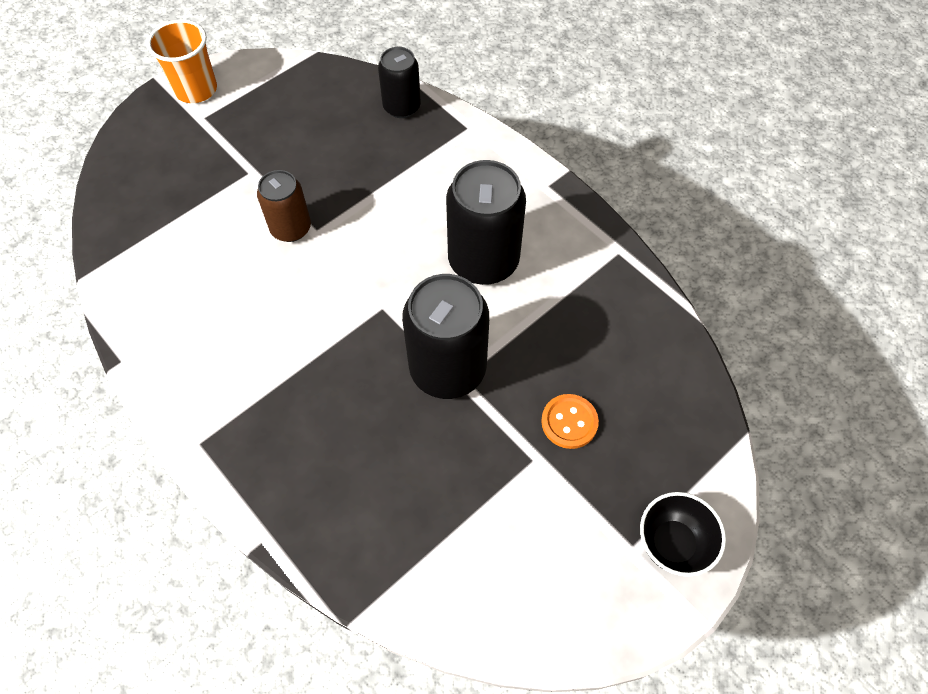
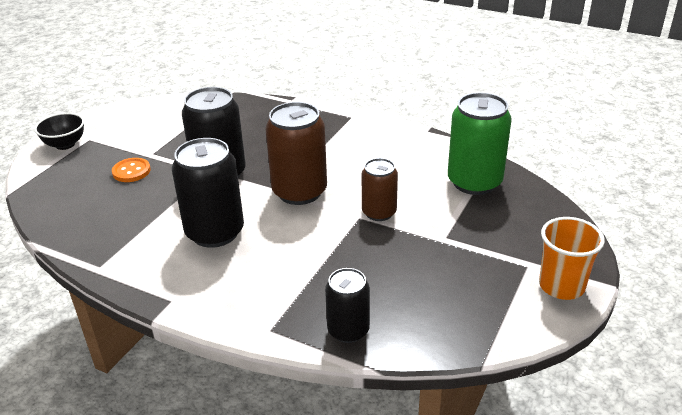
camera: 160 degrees right, 25 degrees down
(152, 238) = (474, 182): none -> green can
(360, 295) = (299, 192): none -> brown can

